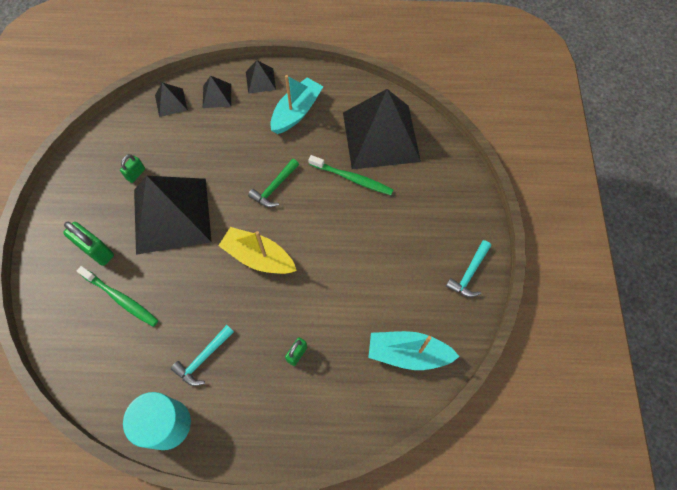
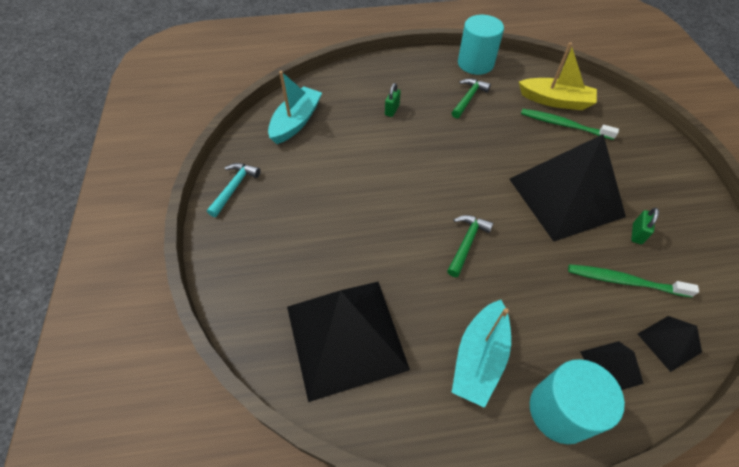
camera: 170 degrees right, 10 degrees down
(96, 251) = (615, 156): green padlock -> none
(203, 358) = (468, 98): turquoise hammer -> green hammer
(259, 257) = (454, 172): yellow boat -> yellow boat (555, 101)
(260, 80) = (560, 411): black pyramid -> turquoise cylinder
(352, 179) = (374, 268): green toothbrush -> green toothbrush (624, 281)
(408, 353) = (296, 122): turquoise boat -> turquoise boat turned 60 degrees counterclockwise

